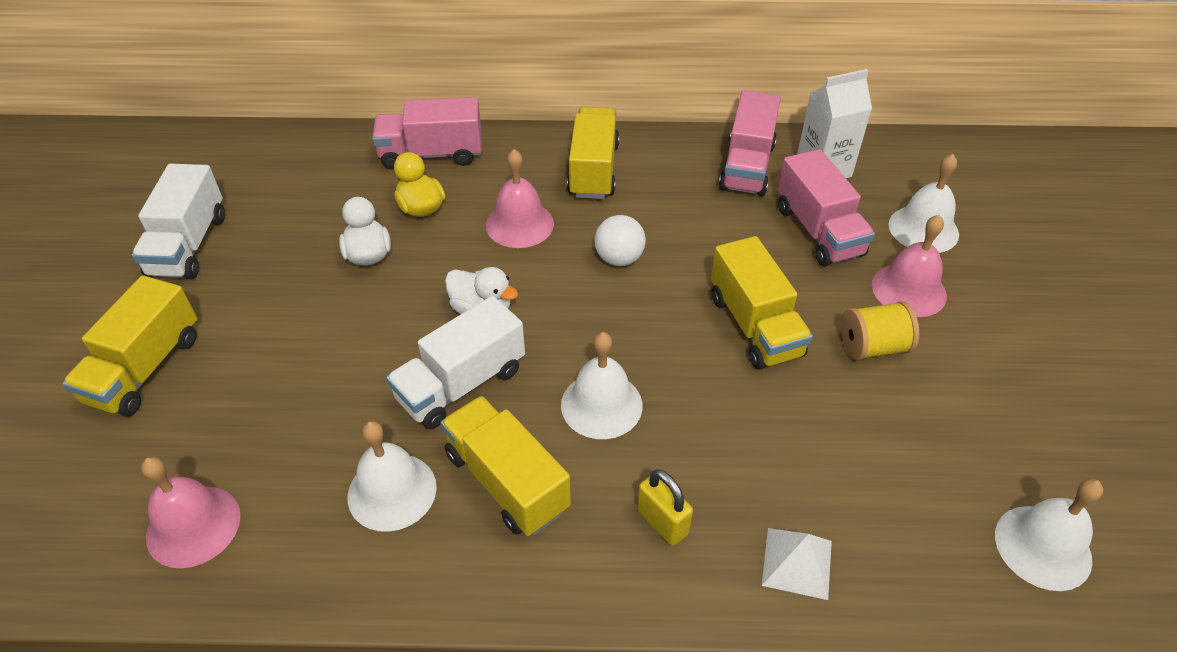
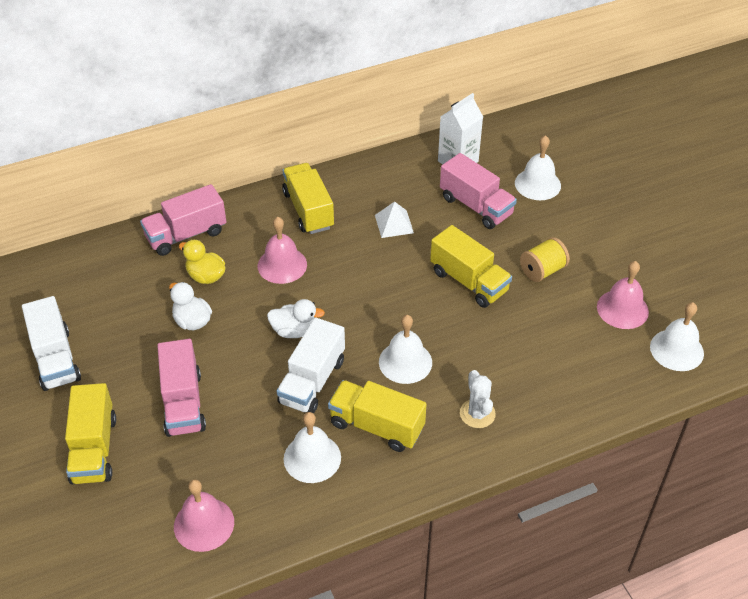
camera: 25 degrees left, 0 degrees up
(619, 259) = (362, 266): white ball -> none
(662, 522) = (477, 413): yellow padlock -> white cactus
(747, 166) = (408, 175): pink truck -> pink truck (183, 403)
(797, 562) = (559, 406): white pyramid -> white pyramid (394, 224)
(909, 290) = (546, 227): pink bell -> pink bell (622, 309)

